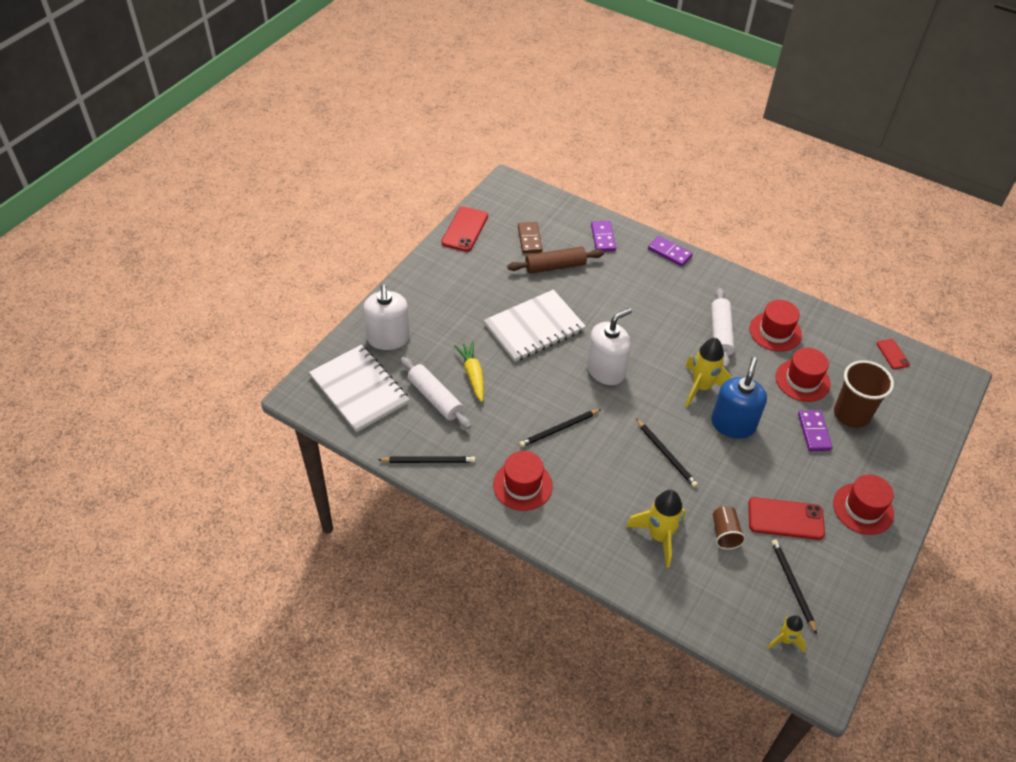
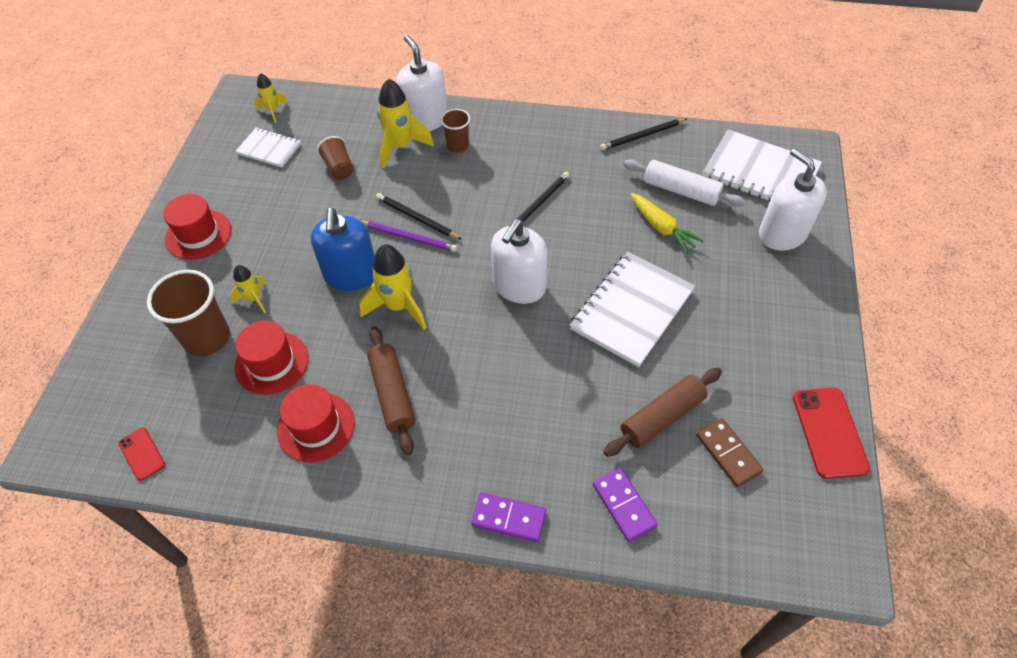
camera: 160 degrees right, 5 degrees up
(522, 485) = (544, 145): red hat -> none
(603, 516) = (457, 145): none -> brown cup
(624, 560) = (425, 120): none -> white soap dispenser
(678, 439) = (409, 237): none -> purple pencil
(720, 333) = (392, 394): white rolling pin -> brown rolling pin
(785, 519) = (280, 199): red phone -> none
(792, 585) = (269, 149): black pencil -> white notebook
(814, 432) = (254, 299): purple domino -> yellow rocket

